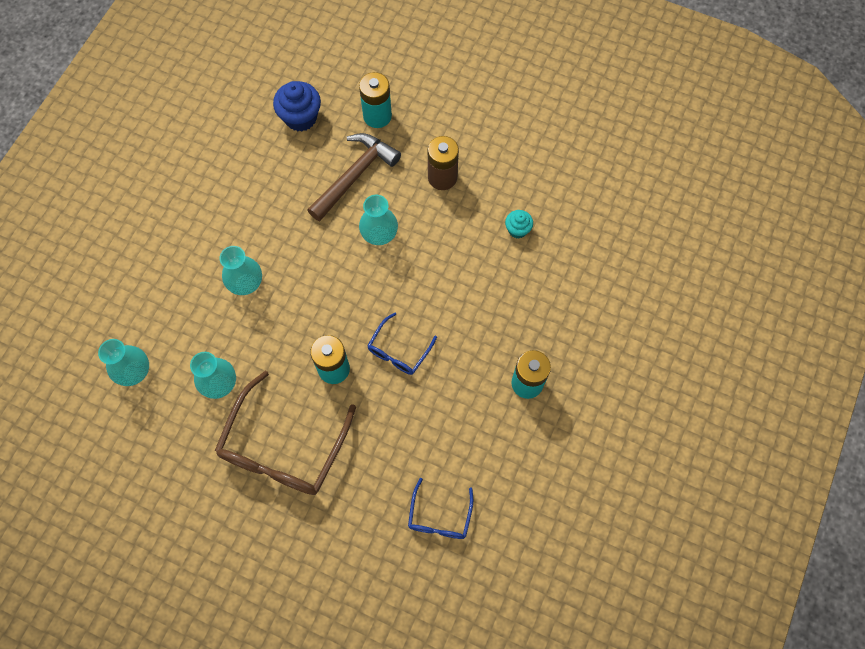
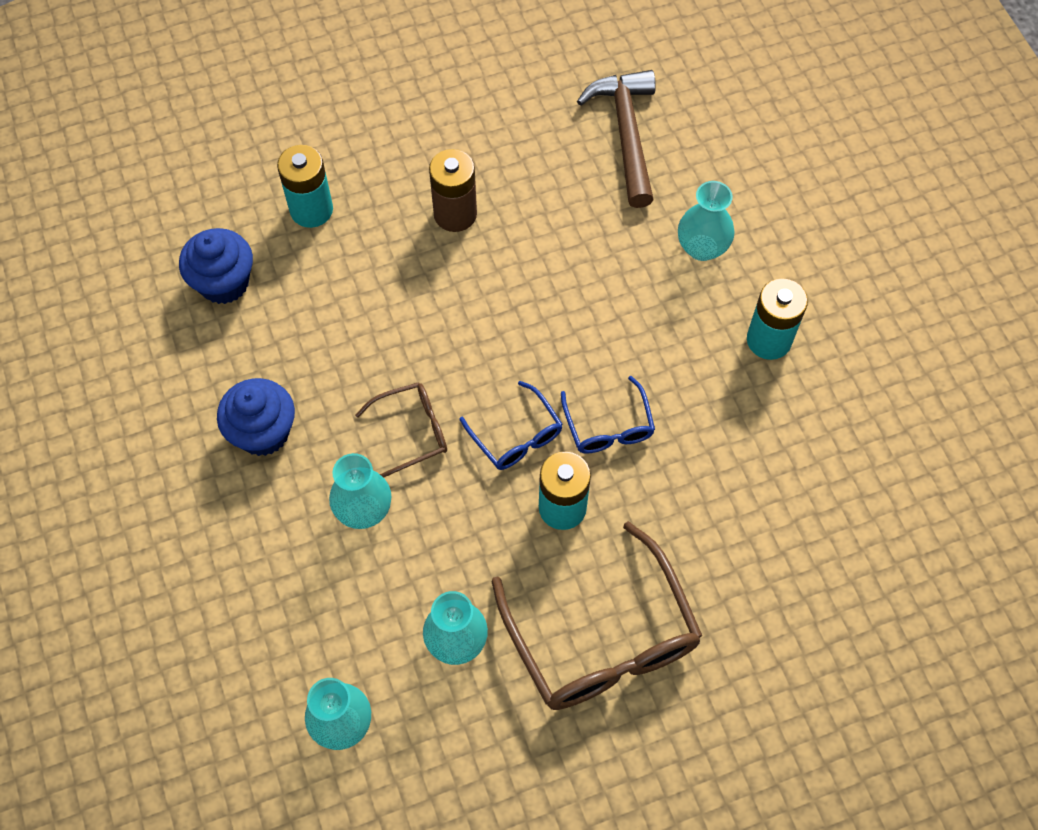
camera: 45 degrees left, 5 degrees down
(242, 206) = (263, 432): none -> blue cupcake
(306, 267) = (412, 431): none -> brown glasses
(355, 176) = (357, 292): brown hammer -> brown hammer (626, 134)
(379, 235) = (454, 329): turquoise vase -> turquoise vase (702, 247)
(439, 516) = (833, 548): blue glasses -> blue glasses (516, 436)
(517, 230) = (591, 200): turquoise cupcake -> none

